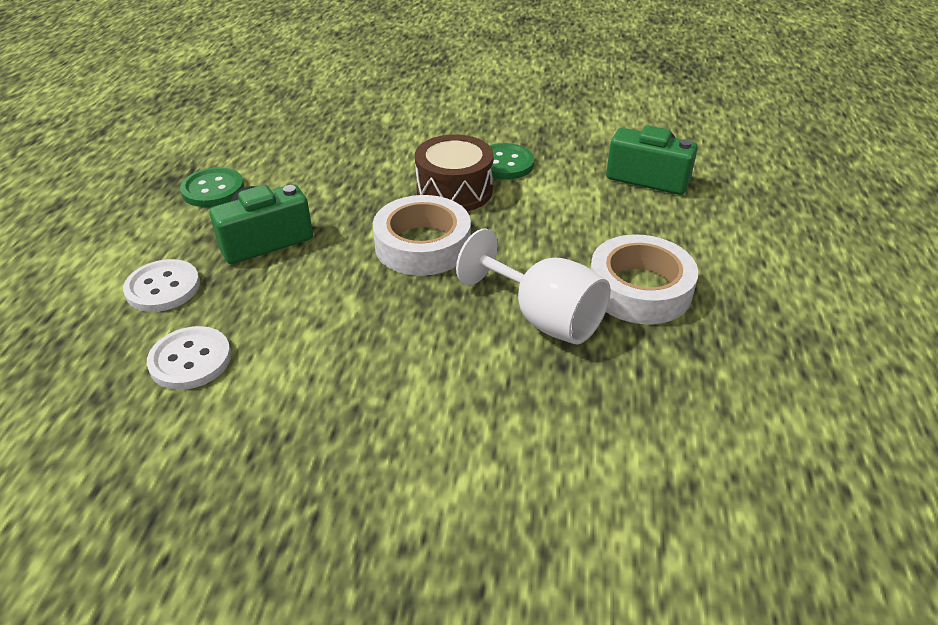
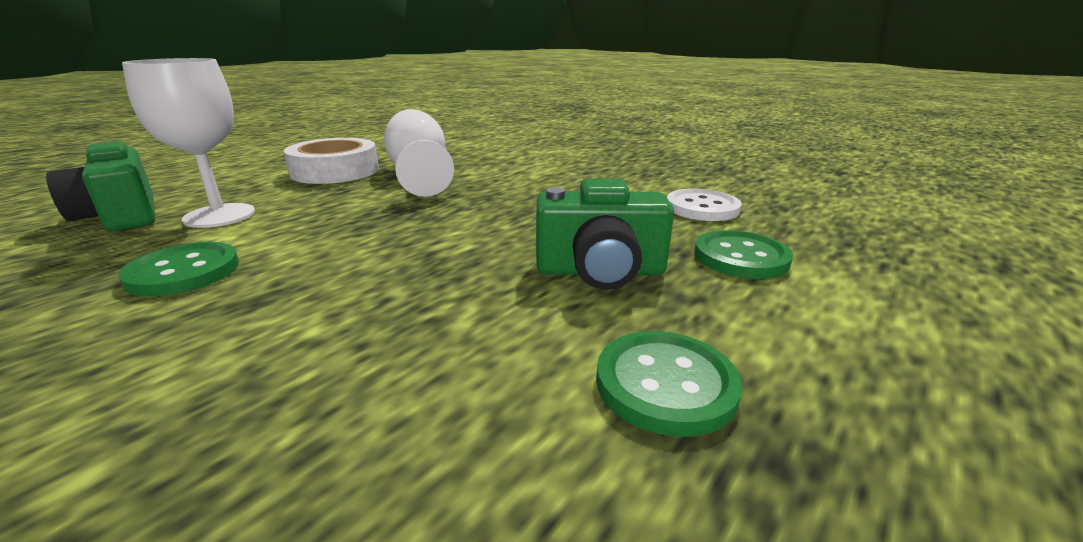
camera: 150 degrees left, 15 degrees down
(163, 288) = (740, 257): white button -> green button
(422, 245) = (432, 224): white tape -> none
(454, 191) = (309, 259): brown drum -> none
(588, 200) = (219, 215): none -> white goblet

